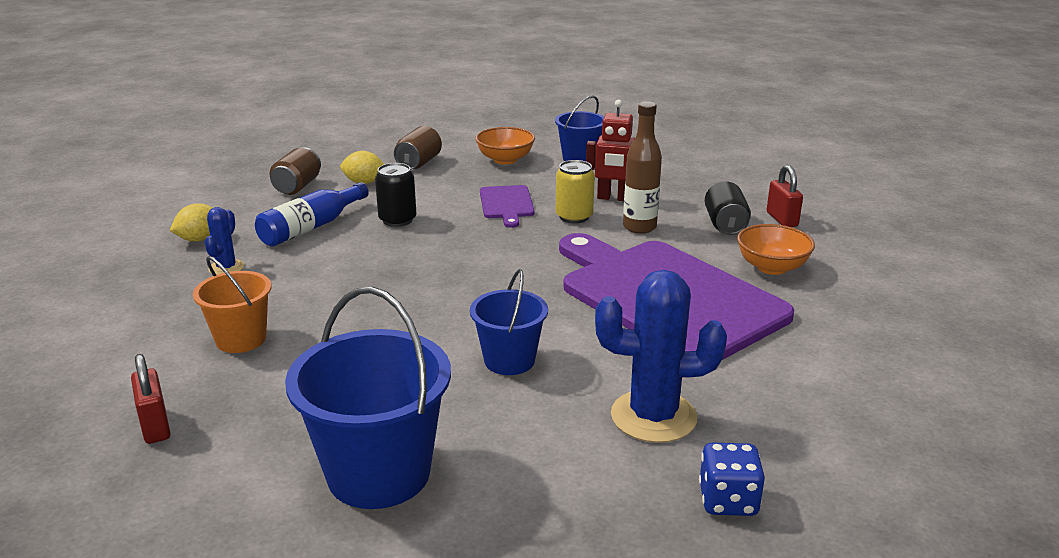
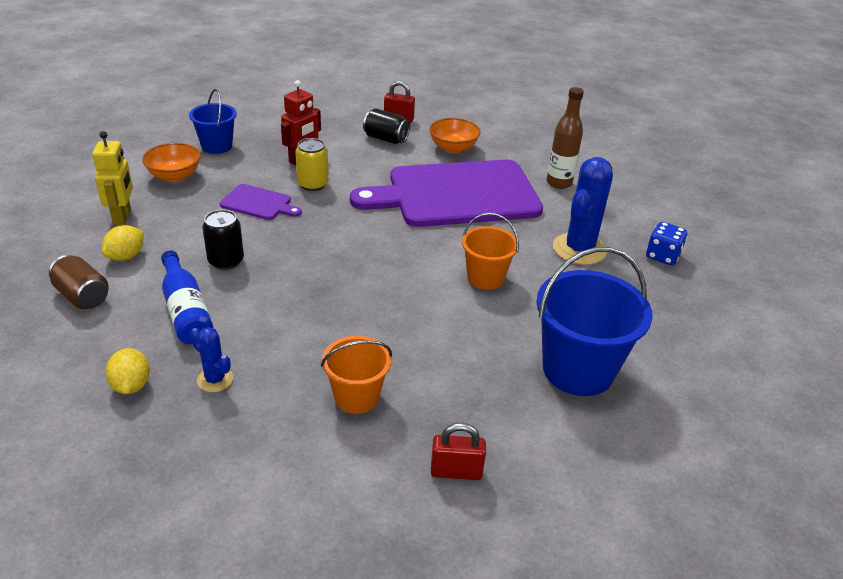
camera: 65 degrees left, 10 degrees up
(419, 163) = (122, 217): brown can -> yellow robot
(509, 360) = (485, 278): blue bucket -> orange bucket
(639, 227) = (356, 167): brown bottle -> brown bottle (559, 183)

